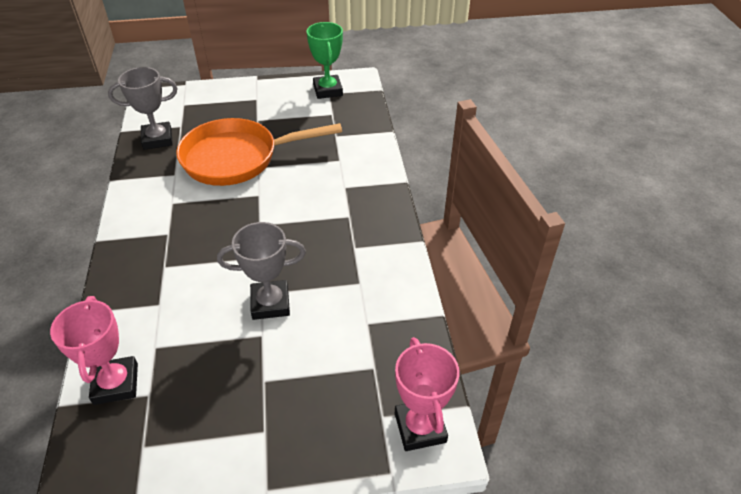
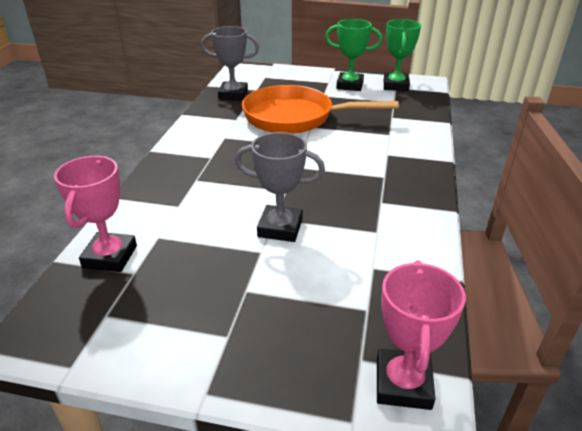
camera: 20 degrees right, 10 degrees down
(280, 99) = (350, 85): none -> green trophy

